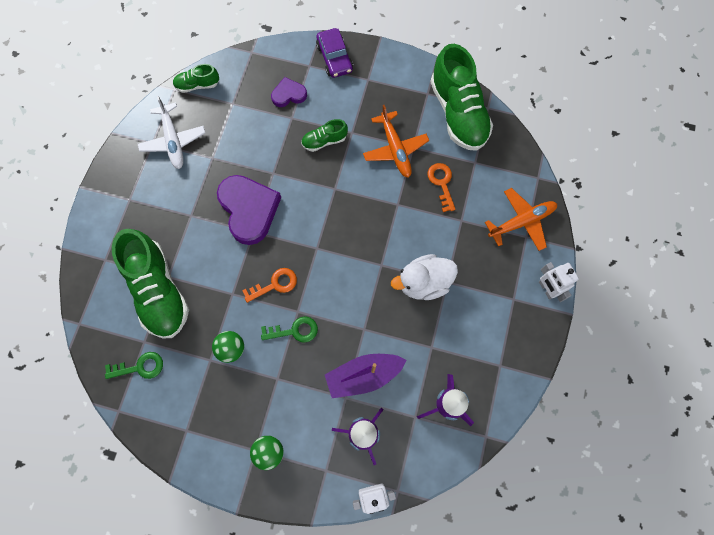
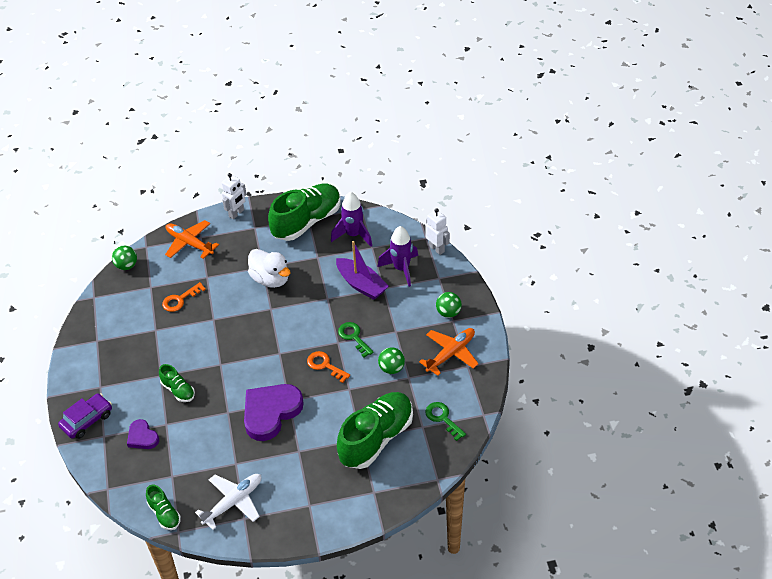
camera: 115 degrees left, 25 degrees down
(395, 149) = (162, 340): orange plane -> orange plane (450, 354)
(458, 113) = (107, 313): green shoe -> green shoe (307, 221)
(517, 150) = (126, 266): none -> green ball

